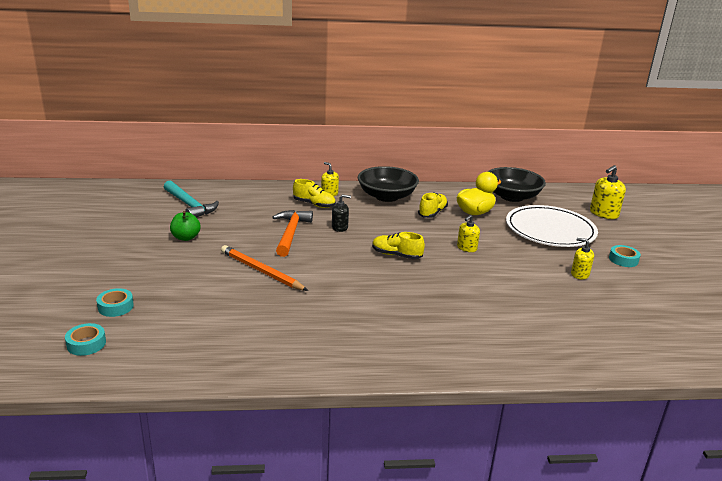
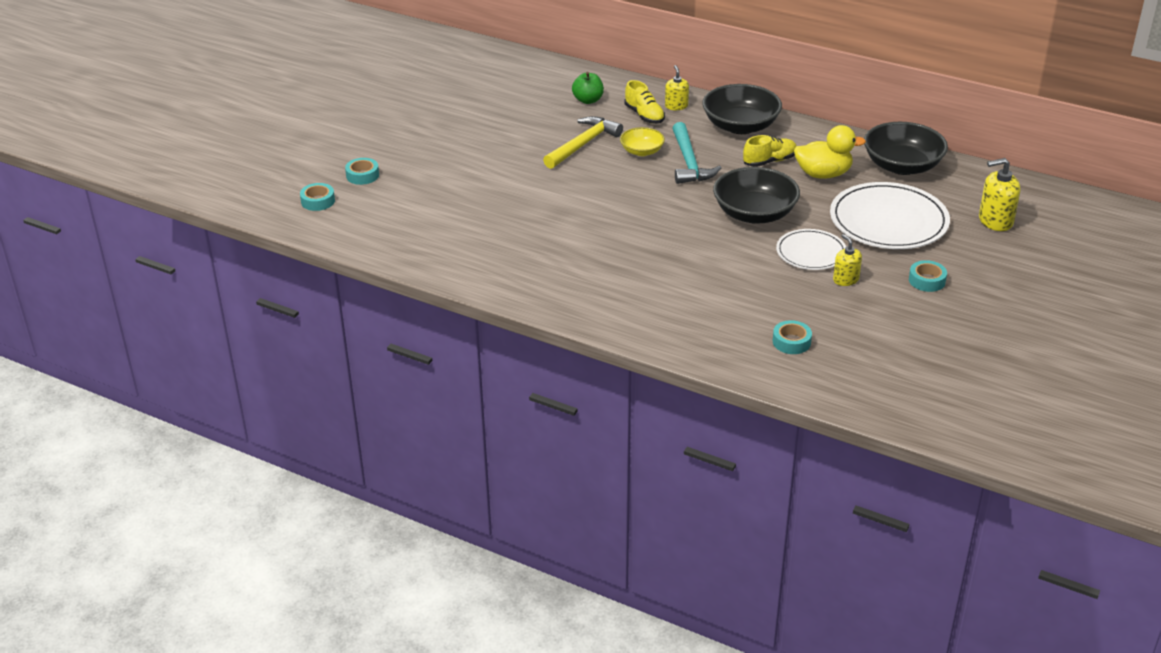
camera: 35 degrees right, 10 degrees up
(186, 237) = (477, 121): green apple -> green apple (588, 100)
(190, 205) = (512, 84): turquoise hammer -> turquoise hammer (689, 162)
(261, 271) = (514, 178): orange pencil -> none
(290, 233) = (583, 144): orange hammer -> yellow hammer
(340, 227) = (642, 151): black soap dispenser -> yellow bowl
(396, 255) = (666, 199): yellow shoe -> none
(466, 248) = (754, 213): yellow soap dispenser -> black bowl
(535, 263) = (811, 252): none -> white plate
(611, 331) = (791, 342): none -> turquoise tape

